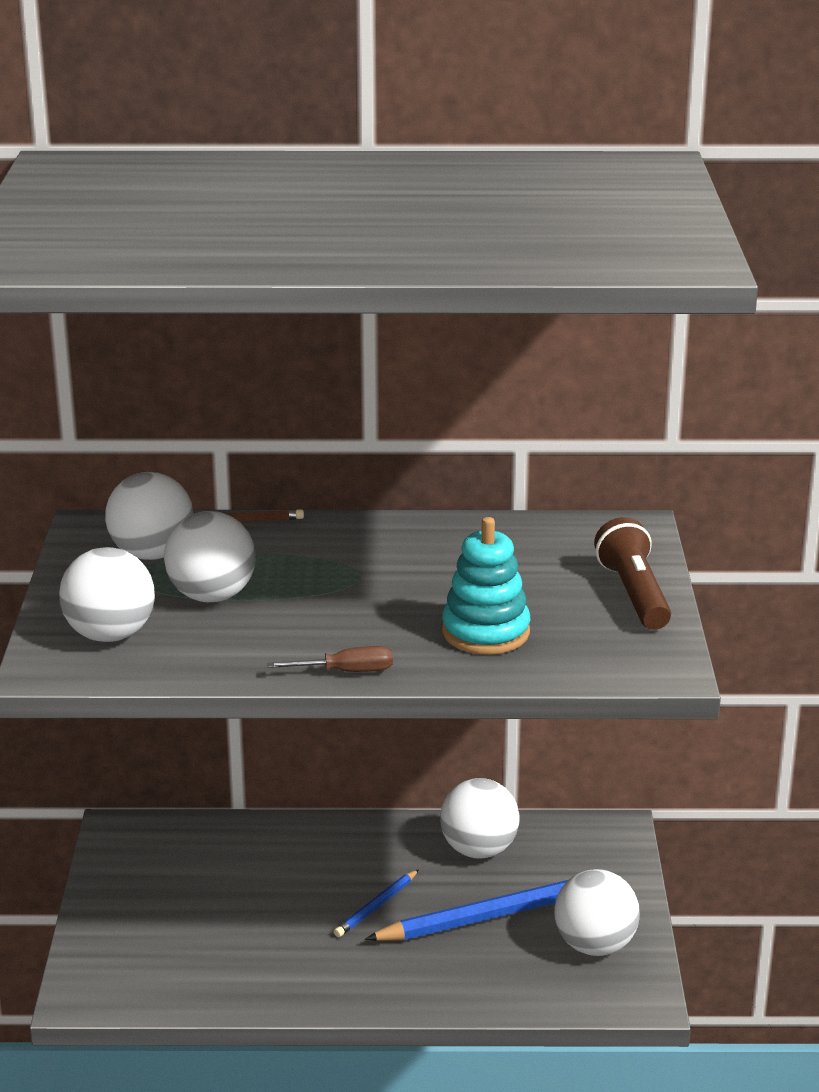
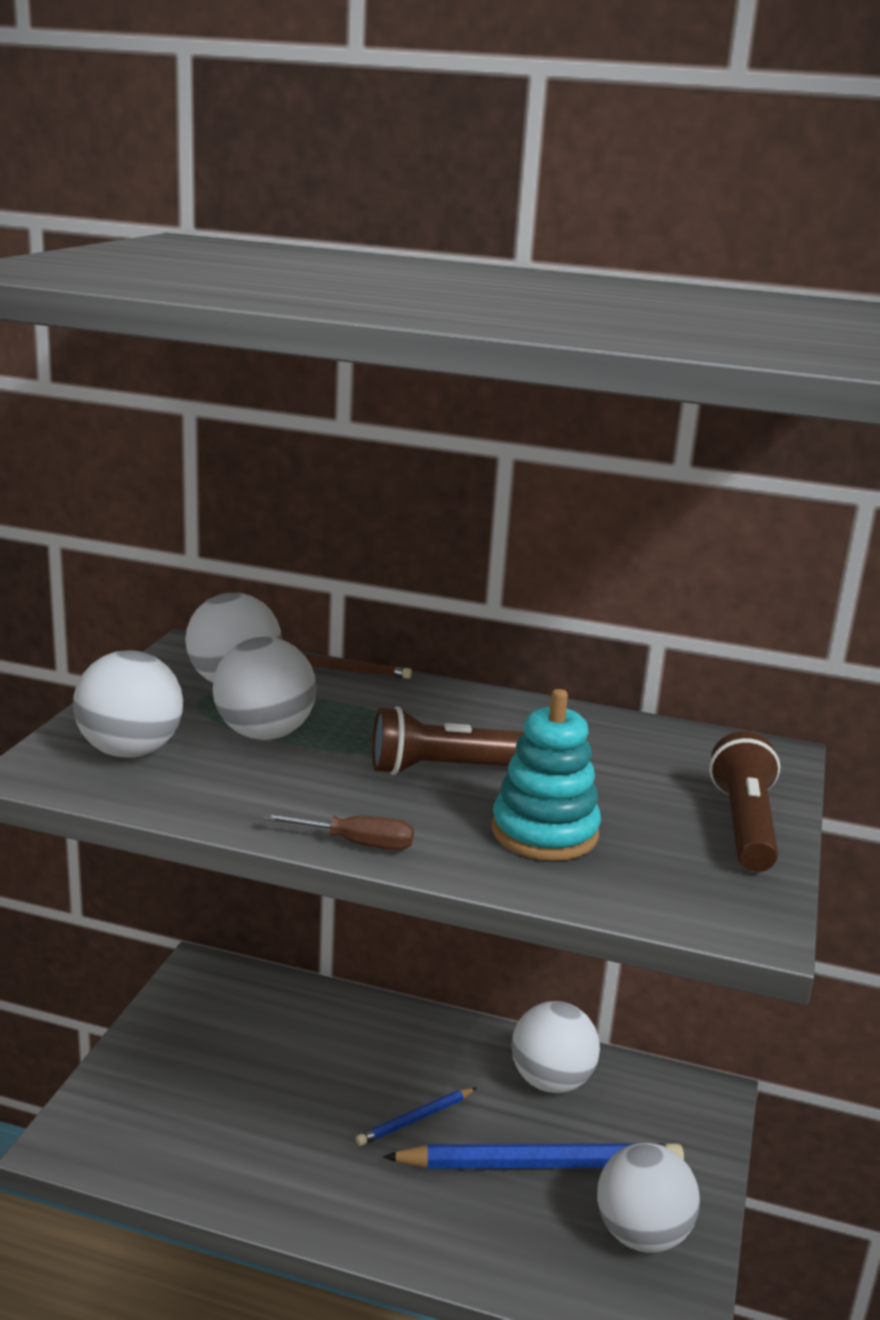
camera: 15 degrees right, 5 degrees down
(381, 596) = (446, 769): none -> brown flashlight

